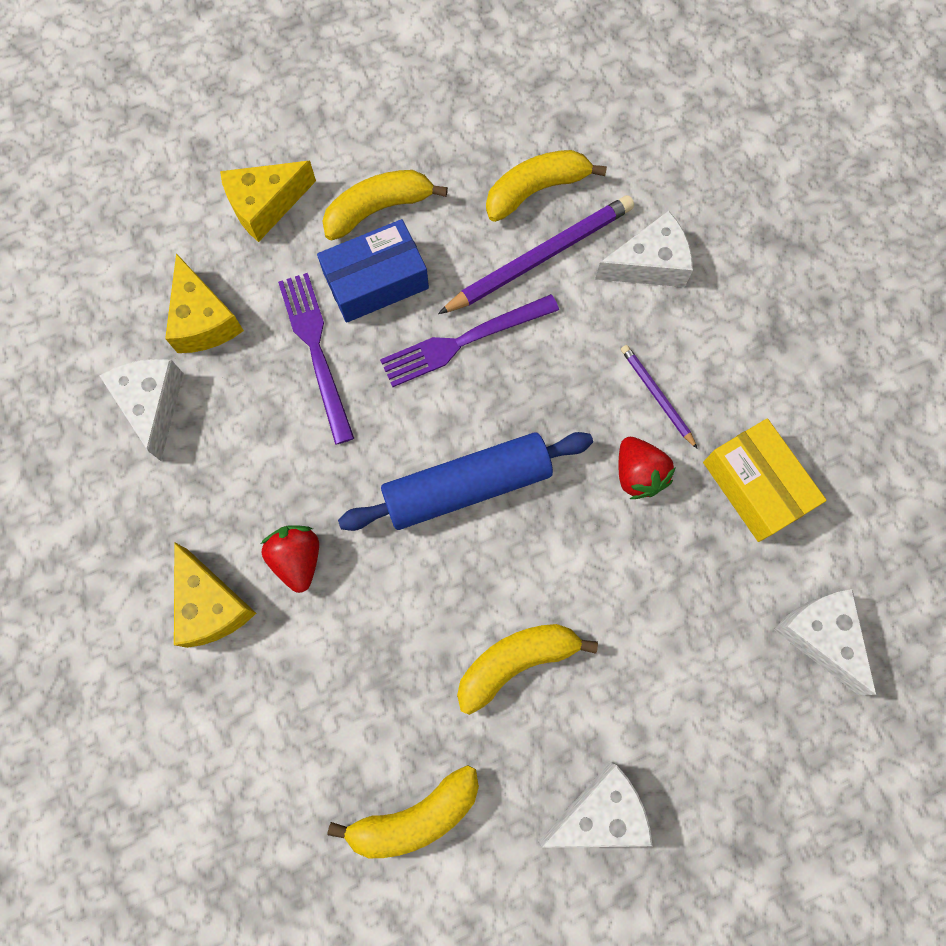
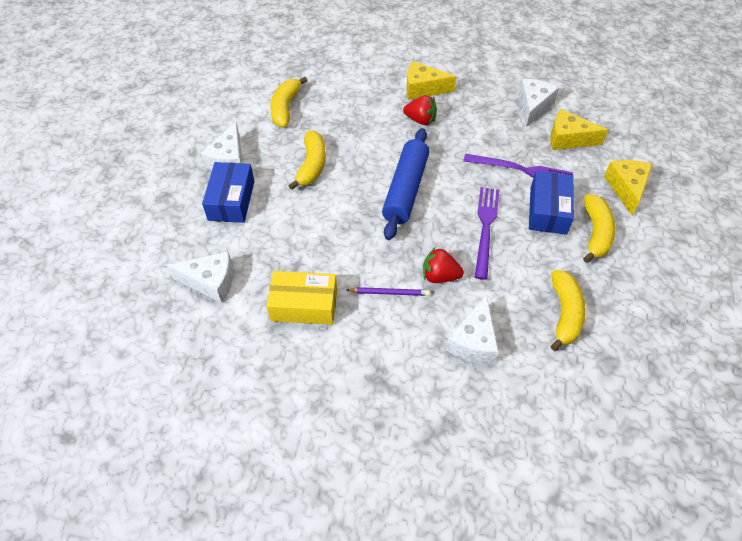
camera: 125 degrees right, 20 degrees down
(152, 404) = (533, 106): white cheese -> white cheese turned 90 degrees counterclockwise
(540, 257) = (515, 289): purple pencil -> none
(638, 474) = (354, 258): red strawberry -> red strawberry (440, 276)
(673, 732) = (231, 200): none -> blue box

